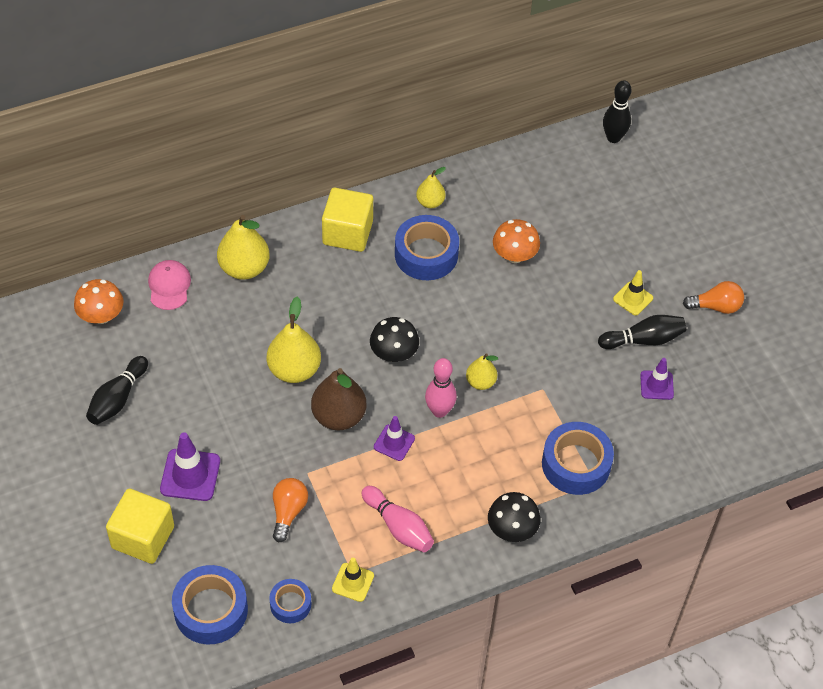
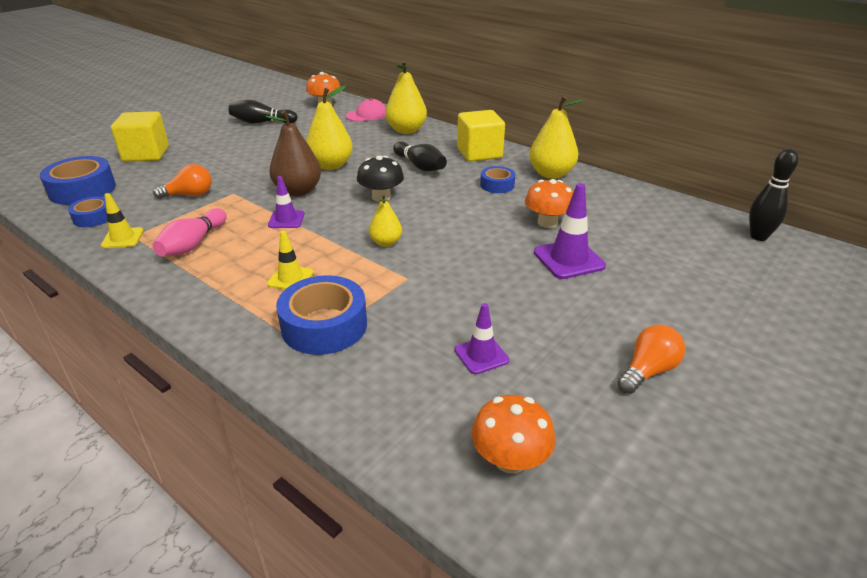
camera: 65 degrees right, 20 degrees down
(190, 475) = (209, 155): purple traffic cone -> purple traffic cone (569, 259)
(426, 254) = (497, 185): blue tape -> blue tape, size x0.57
(430, 202) = (551, 174): yellow pear -> yellow pear, size x1.73
(439, 411) = (336, 231): pink bowling pin -> none
(512, 529) = (214, 306): black mushroom -> none
(633, 298) = (581, 303): yellow traffic cone -> yellow traffic cone (290, 278)
(643, 340) = (535, 326): black bowling pin -> black bowling pin (420, 166)
(716, 306) = (648, 371): orange light bulb -> orange light bulb turned 105 degrees counterclockwise
(749, 414) = (510, 459): none -> orange mushroom

